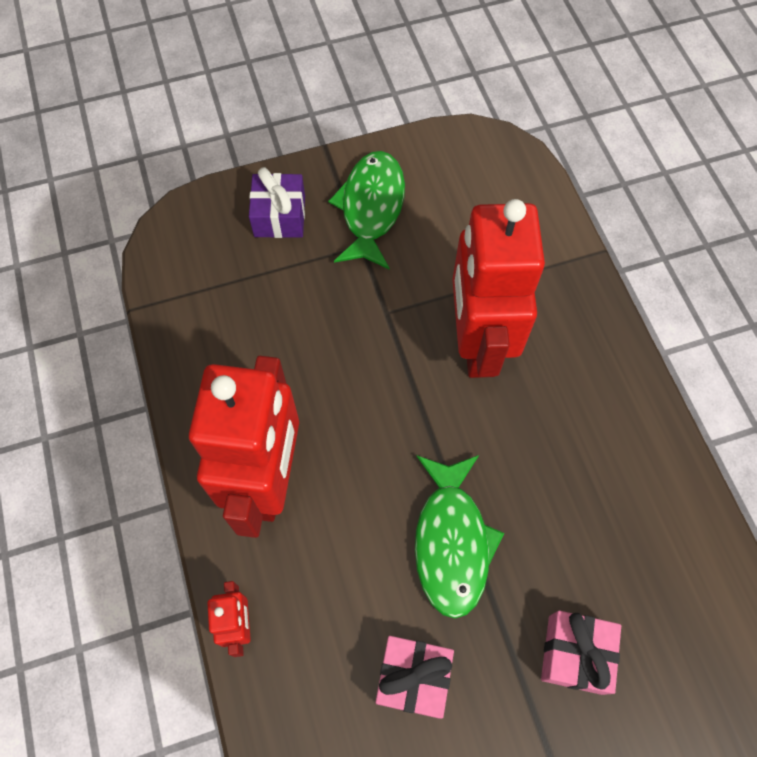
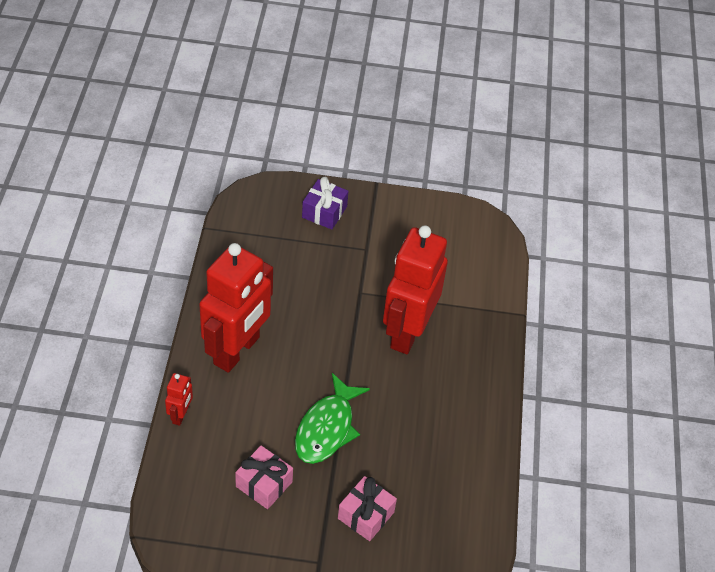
camera: 20 degrees right, 15 degrees down
(371, 208) = (385, 230): green fish -> none

